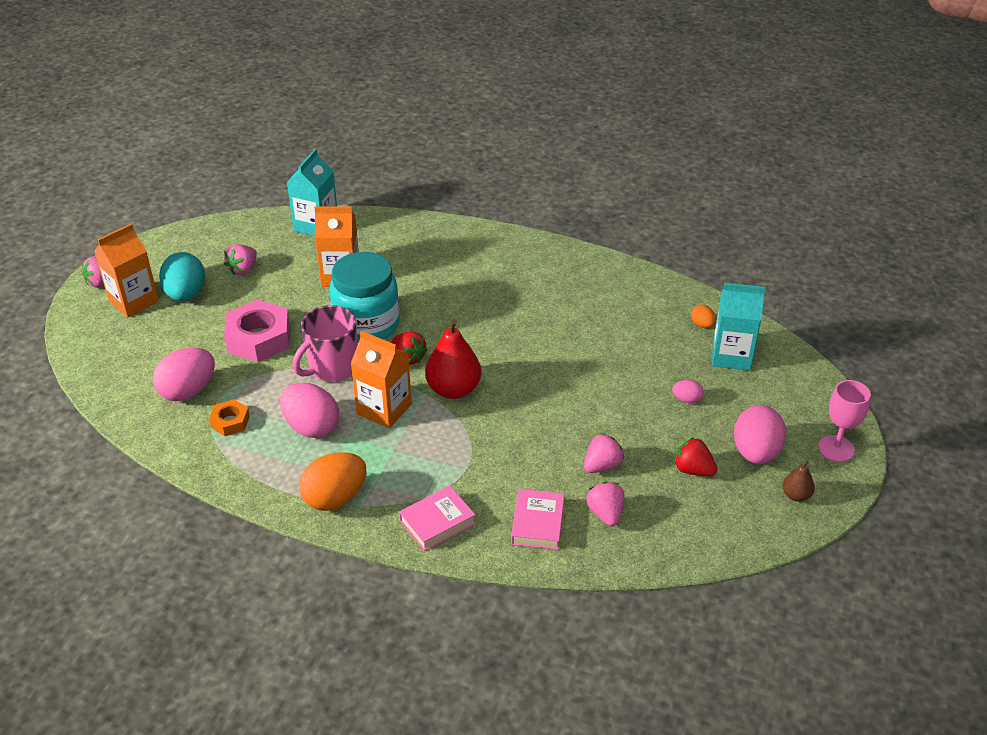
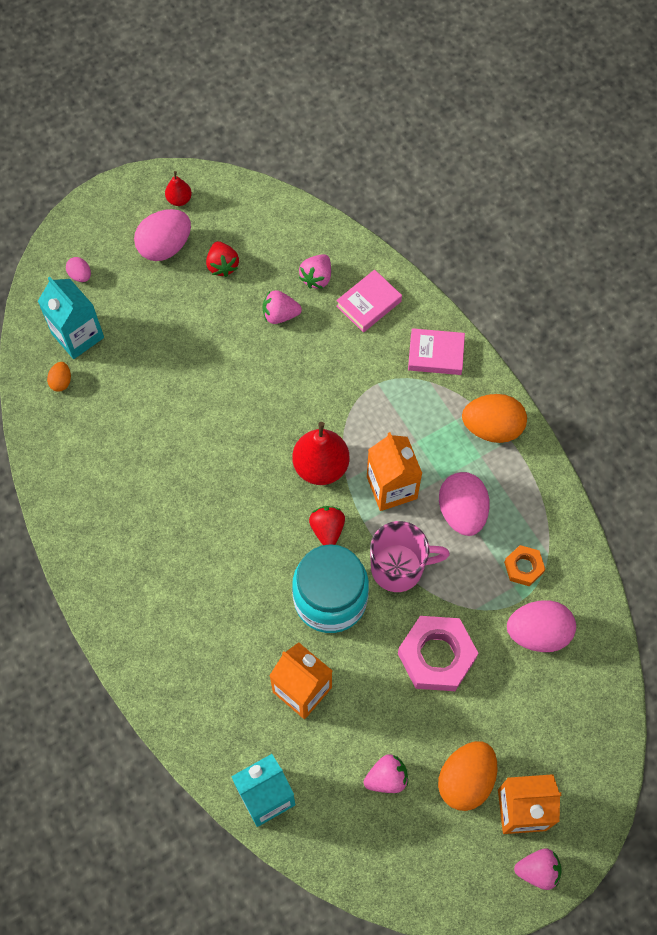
camera: 140 degrees left, 25 degrees up
(186, 294) = (465, 780): turquoise egg -> orange egg
(686, 399) = (158, 323): pink egg -> pink egg (80, 275)
(796, 495) = (179, 199): brown pear -> red pear
(836, 448) = (109, 210): pink goblet -> none

